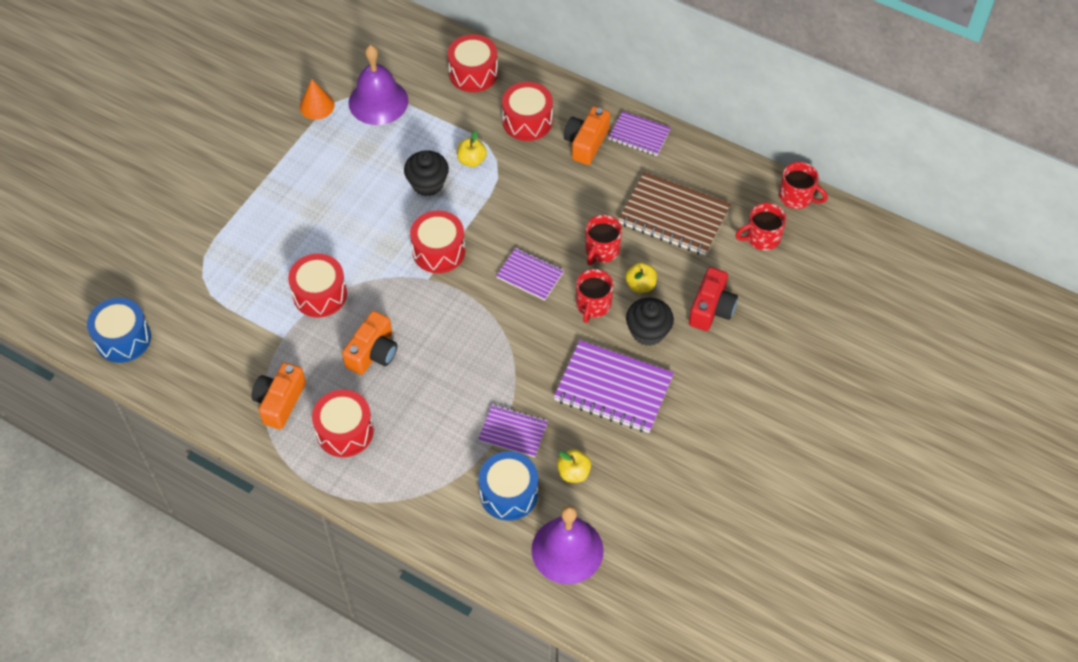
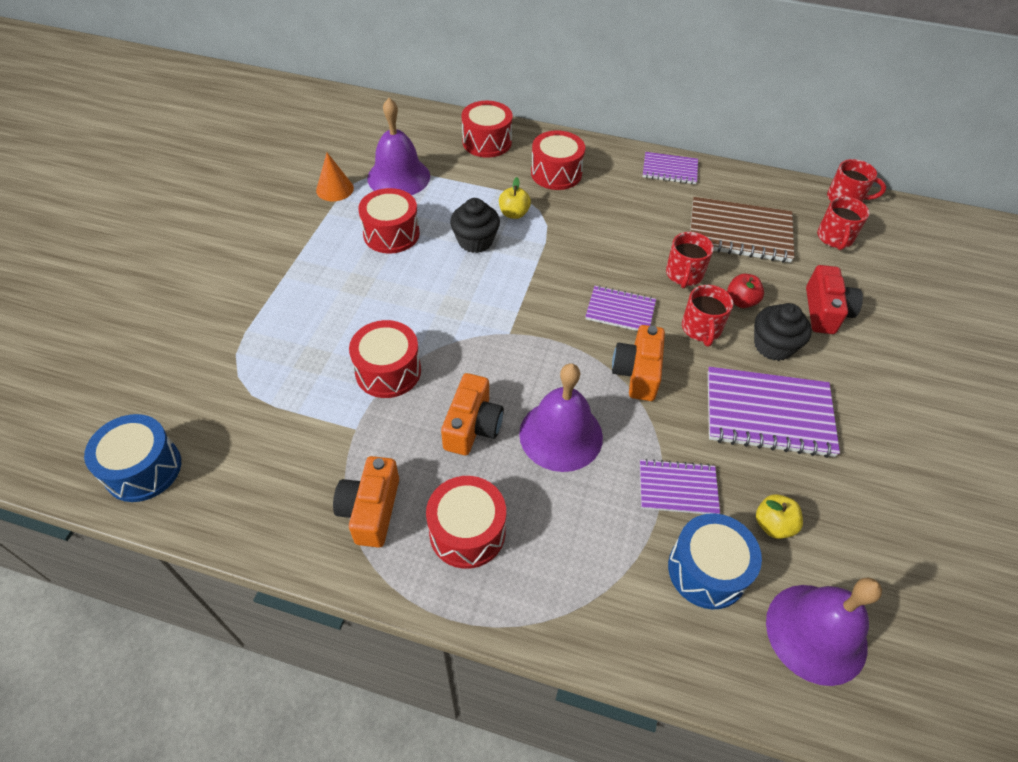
camera: 15 degrees left, 5 degrees down
(438, 251) = (511, 303): red drum -> red drum (391, 234)
(439, 373) = (561, 435): none -> purple bell
(586, 143) = (622, 183): orange camera -> orange camera (637, 373)
(640, 285) = (741, 301): yellow apple -> red apple
(762, 237) = (834, 238): red mug -> red mug turned 45 degrees counterclockwise

